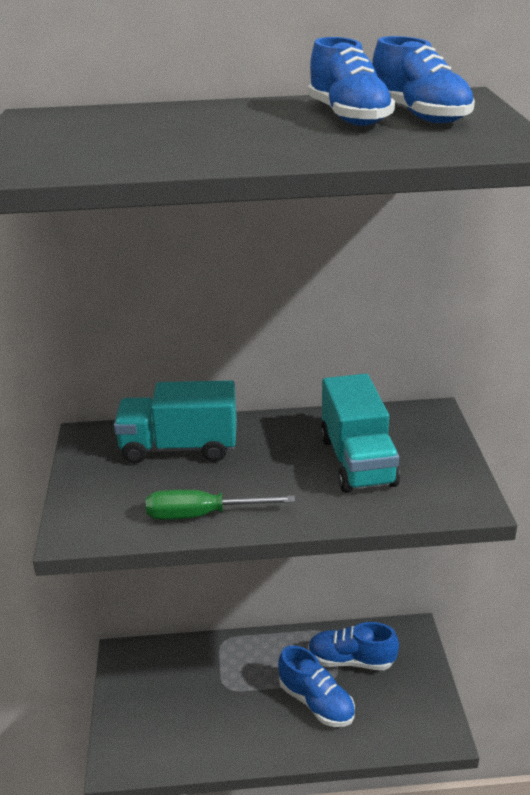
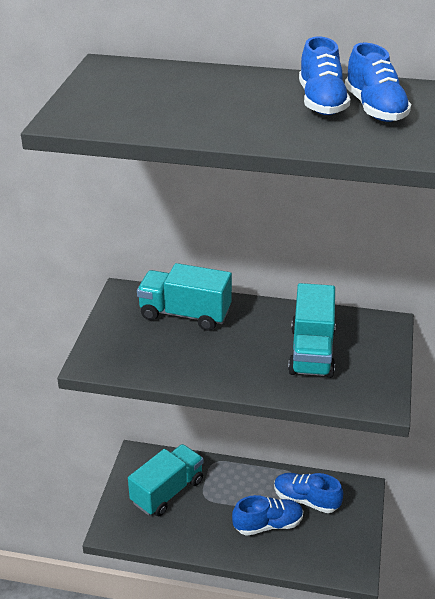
camera: 15 degrees right, 5 degrees up
(176, 692) = (167, 491): none -> turquoise truck
(202, 515) = (182, 369): green screwdriver -> none
(316, 702) = (268, 524): blue shoe -> blue shoe turned 75 degrees counterclockwise

